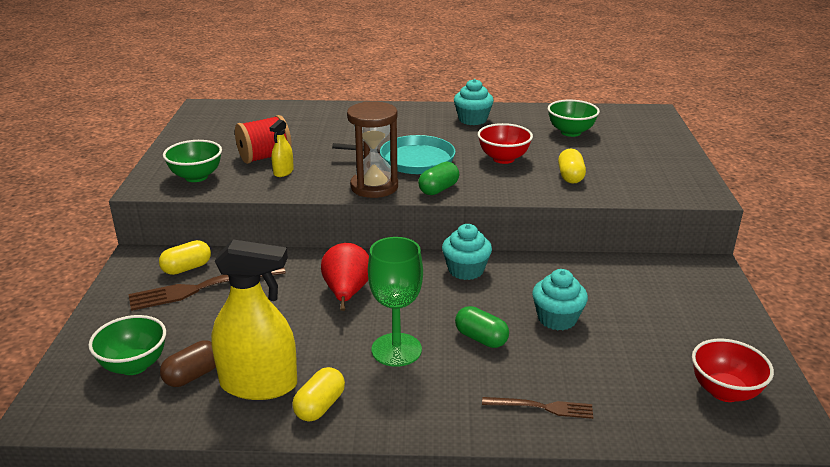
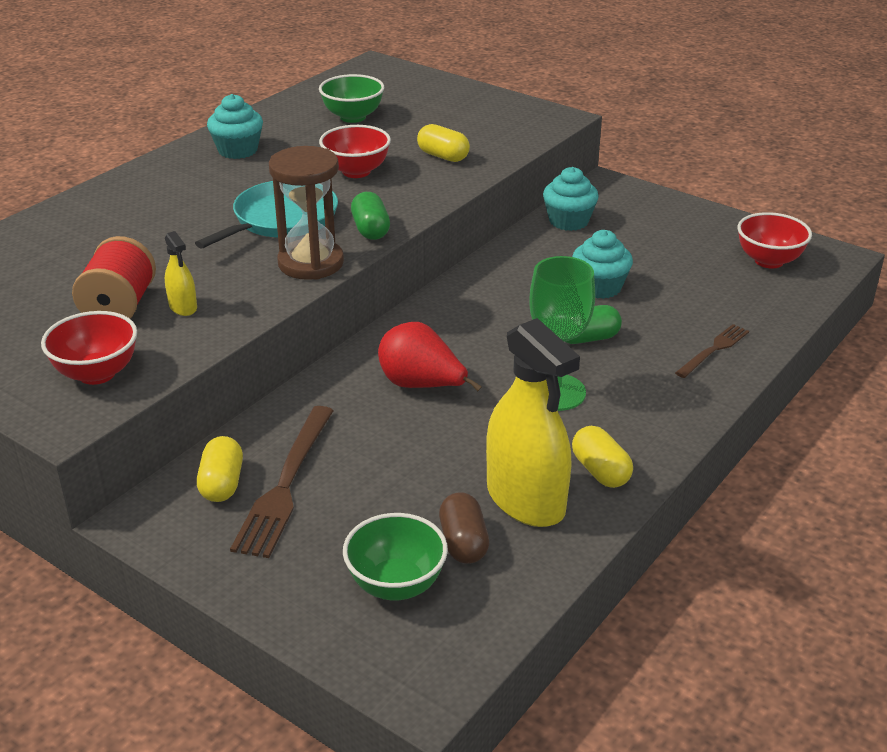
camera: 55 degrees left, 5 degrees up
(196, 177) = (97, 373): green bowl -> red bowl
(258, 384) = (525, 500): yellow spray bottle -> yellow spray bottle turned 105 degrees clockwise
(466, 270) = (465, 299): turquoise cupcake -> turquoise cupcake (568, 221)

